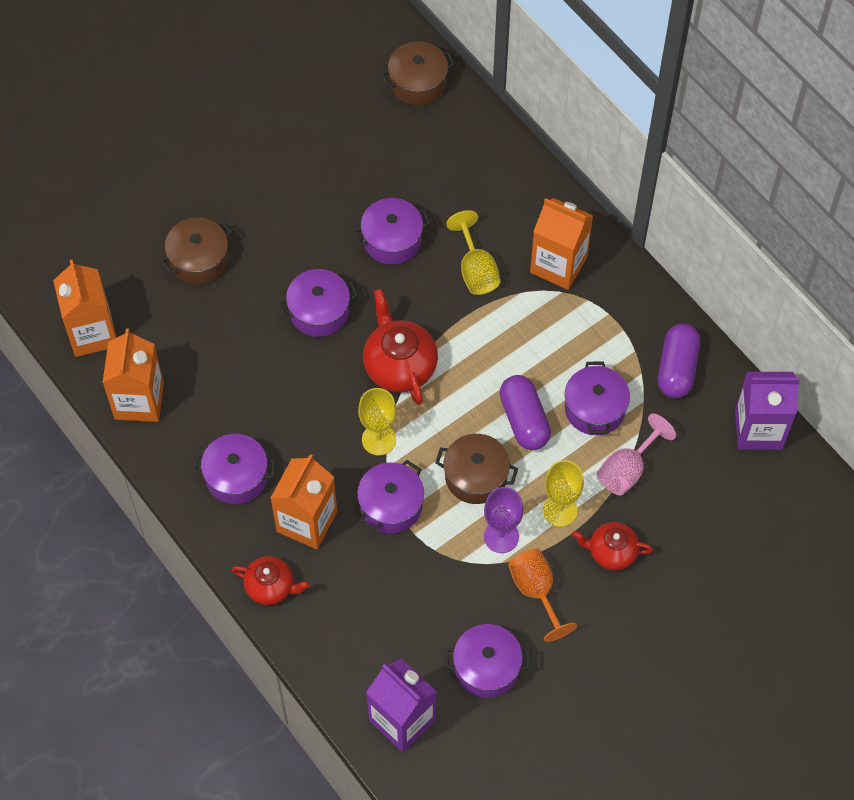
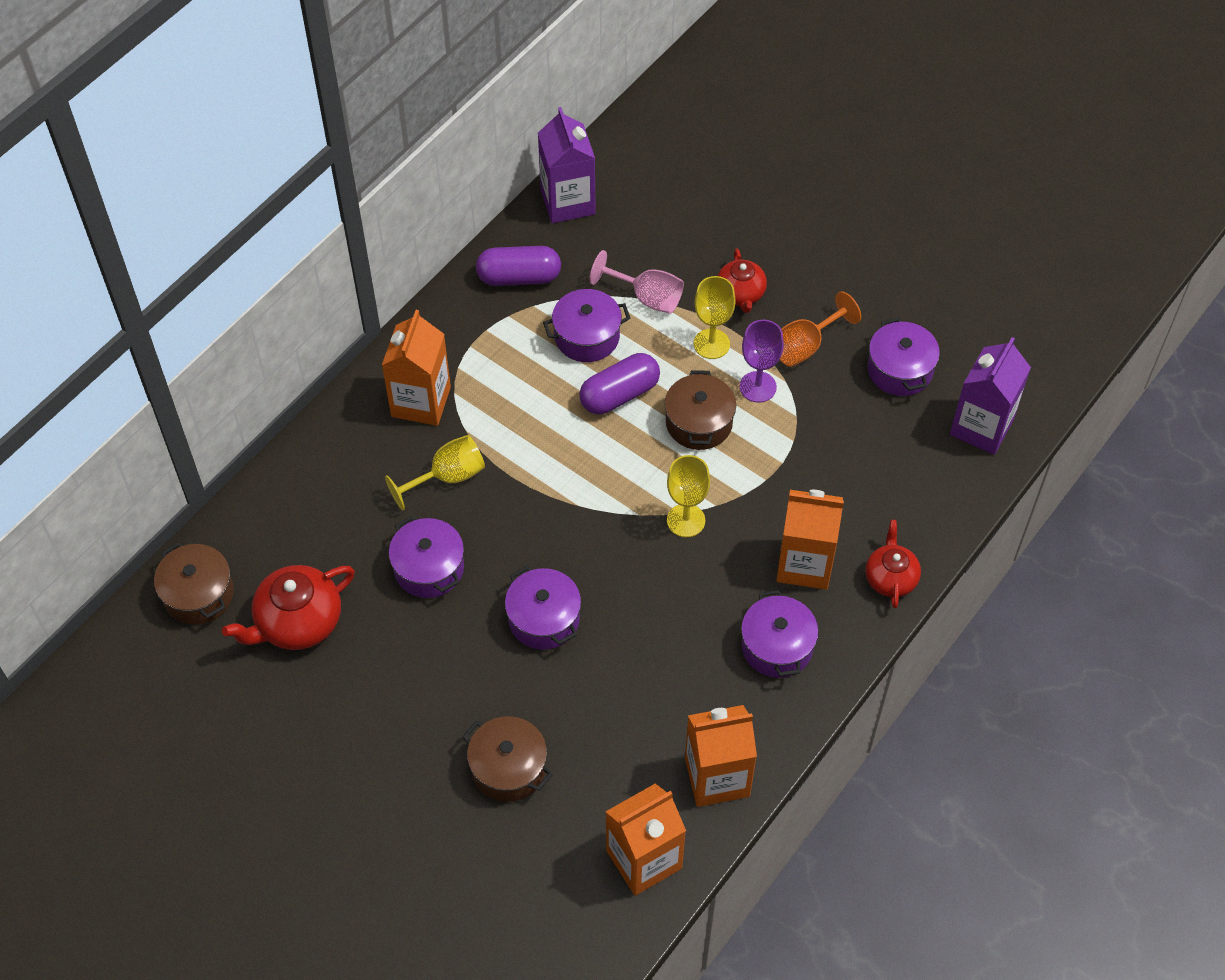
camera: 105 degrees left, 5 degrees down
(391, 505) = (758, 491): purple pot -> none
(399, 365) = (589, 522): red teapot -> red teapot (298, 622)

